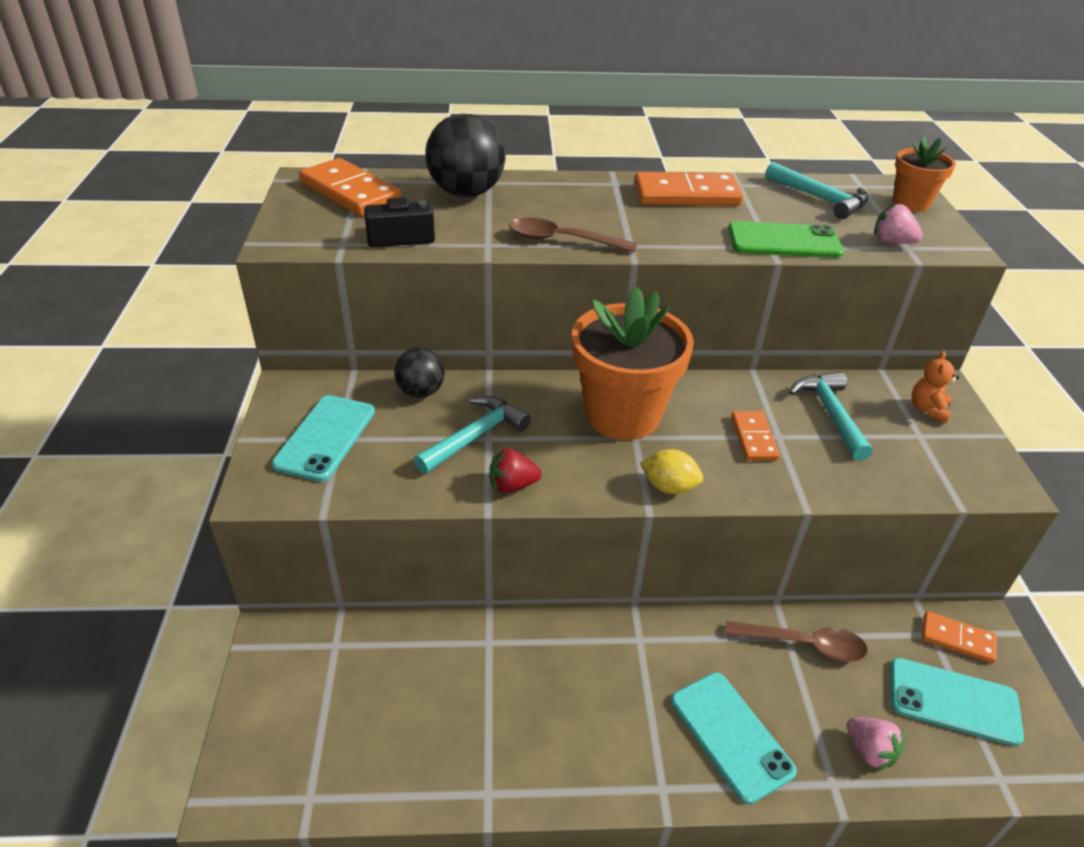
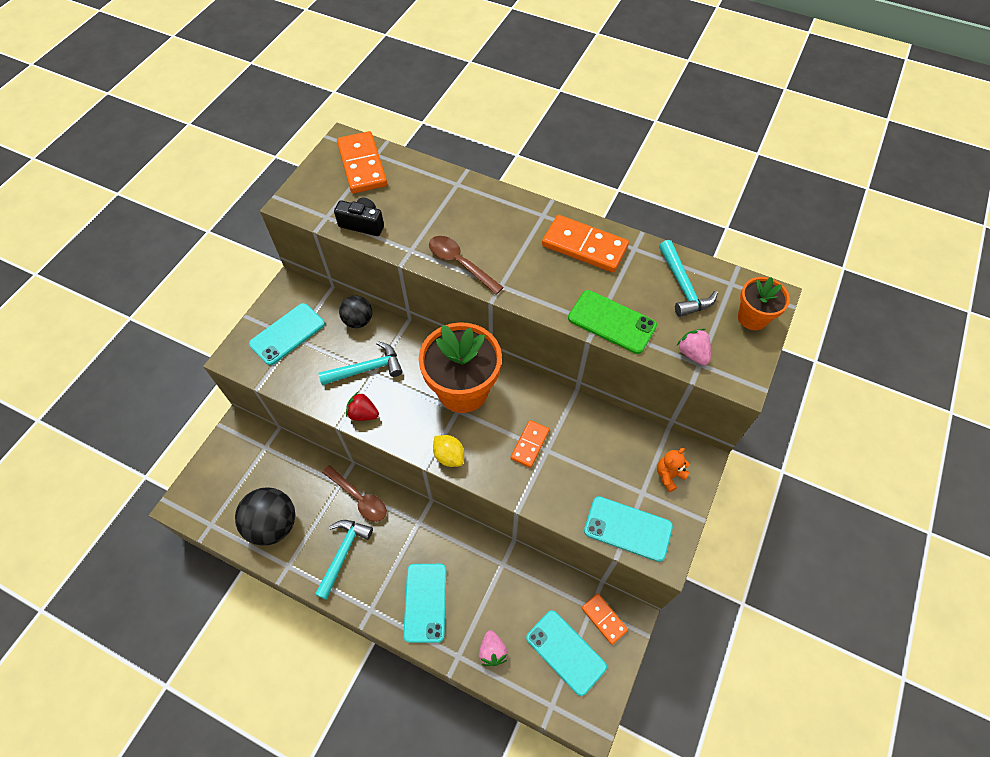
camera: 30 degrees right, 20 degrees up
(466, 193) = (434, 191): black ball -> black ball (273, 524)
(803, 644) = (508, 573): brown spoon -> brown spoon (359, 498)
(831, 414) = (597, 449): turquoise hammer -> turquoise hammer (343, 554)
(942, 475) = (628, 528): none -> turquoise phone

